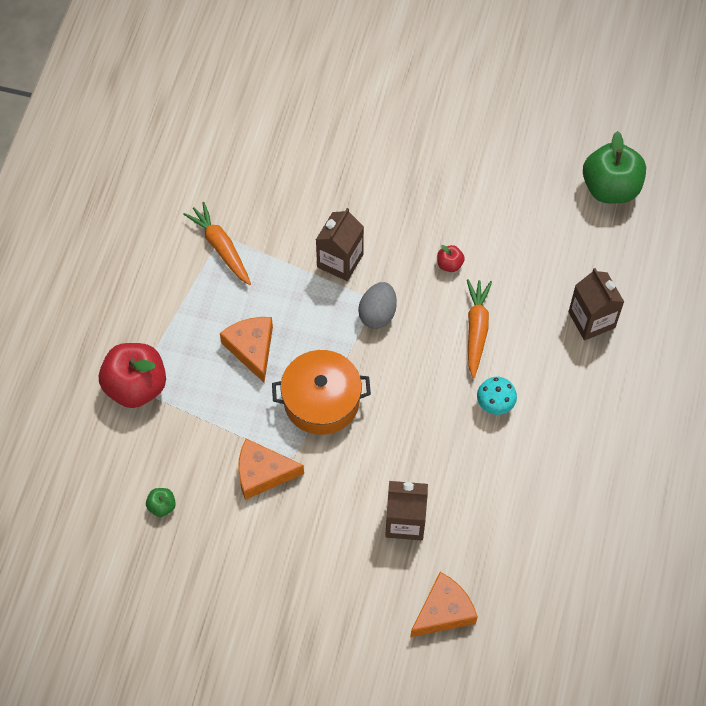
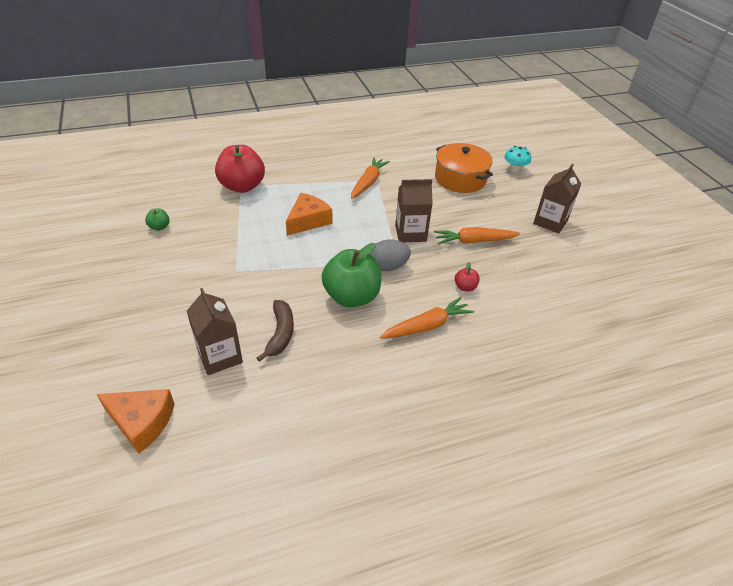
camera: 55 degrees right, 20 degrees down
(262, 473) = (214, 261): orange cheese -> none
(321, 401) = (294, 267): orange pot -> orange pot (460, 179)
(391, 210) = (474, 241): none -> orange carrot
(408, 457) = (280, 333): none -> brown banana
(495, 404) = (371, 367): turquoise mushroom -> turquoise mushroom (514, 169)
(591, 320) = (510, 399): brown carton -> brown carton (550, 222)
(610, 188) = (639, 355): green apple -> green apple (351, 297)

